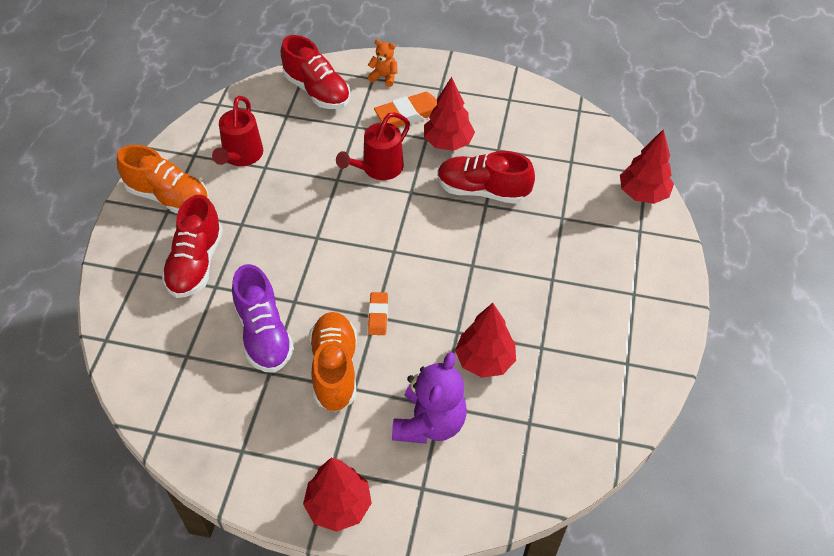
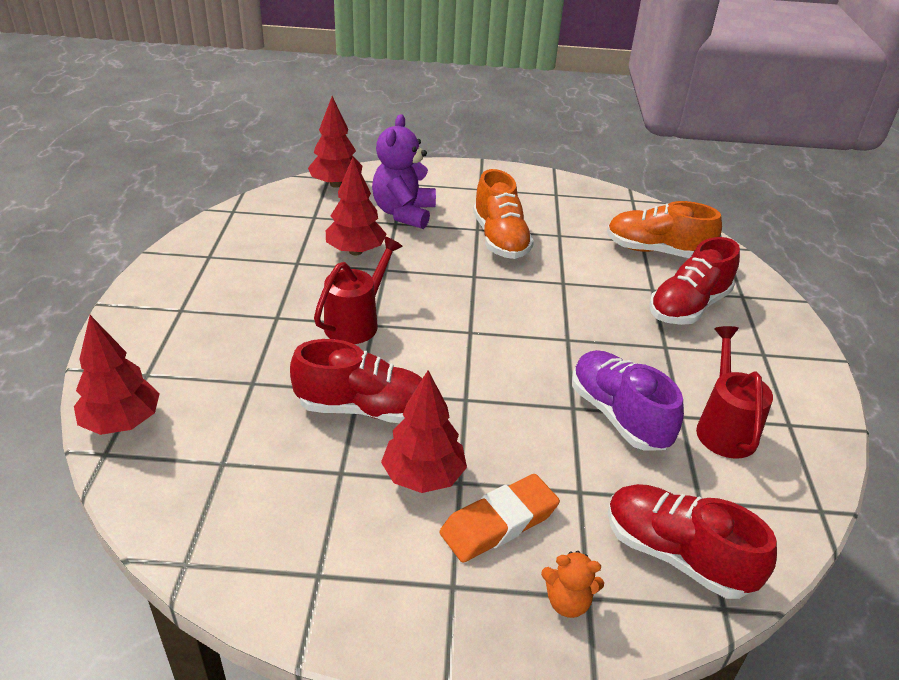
camera: 170 degrees right, 15 degrees down
(168, 197) = (776, 369): orange shoe -> orange shoe (656, 251)
(196, 263) = (688, 307): red shoe -> red shoe turned 135 degrees counterclockwise
(263, 334) = (579, 258): purple shoe -> purple shoe (618, 415)
(338, 506) = (467, 174): red tree -> red tree (336, 184)
(378, 169) = (521, 426): red watering can -> red watering can (357, 322)
(378, 315) = (471, 276): orange eraser -> none

